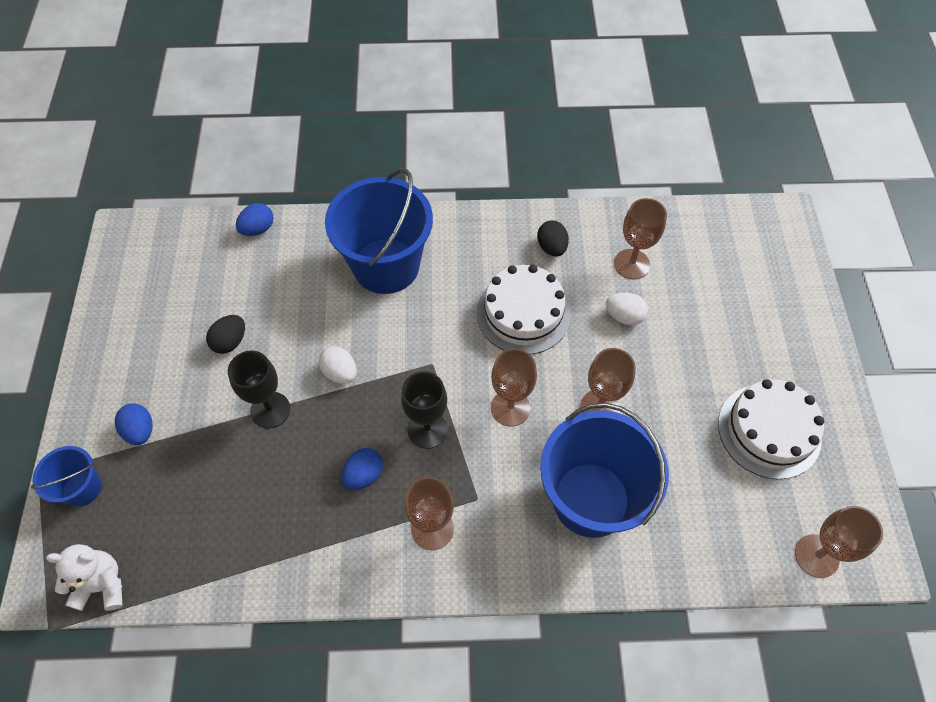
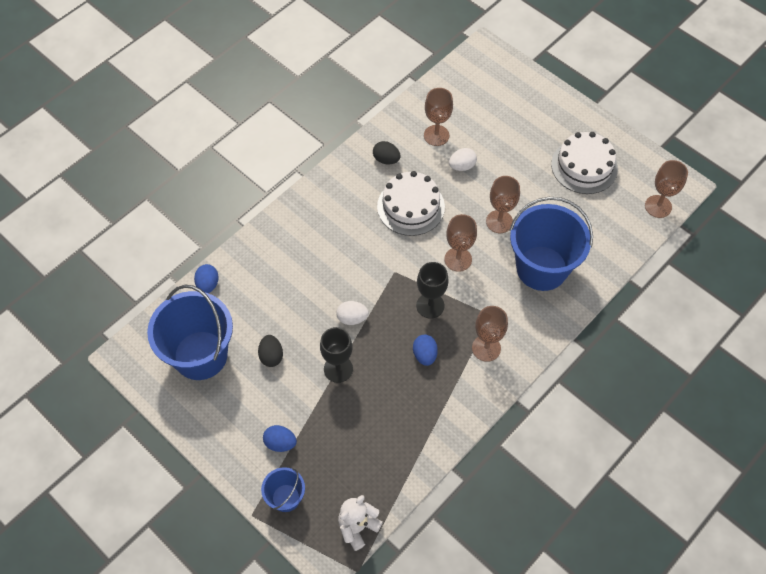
camera: 45 degrees left, 0 degrees up
(386, 266) = (308, 243): blue bucket -> blue bucket (200, 355)

